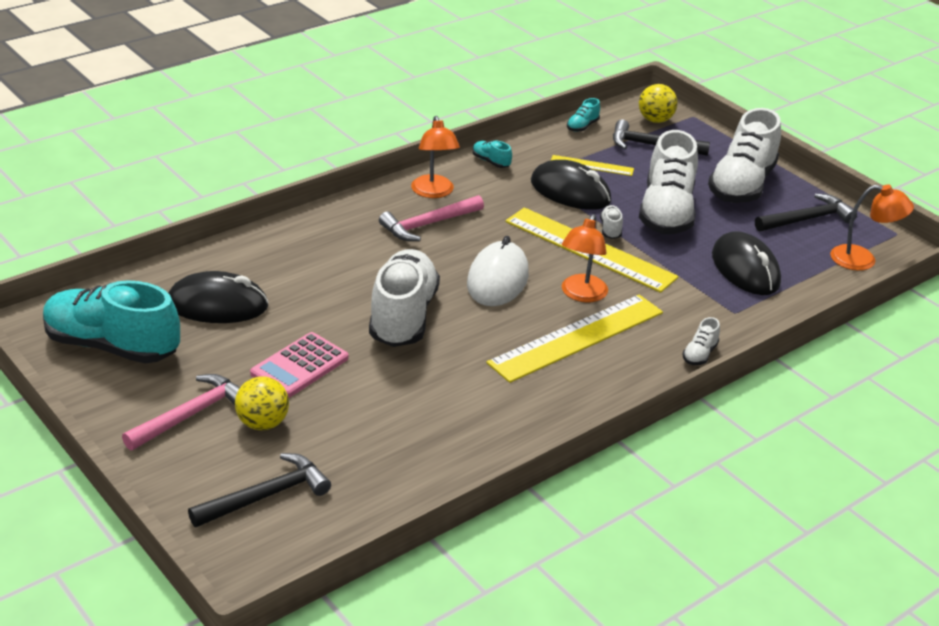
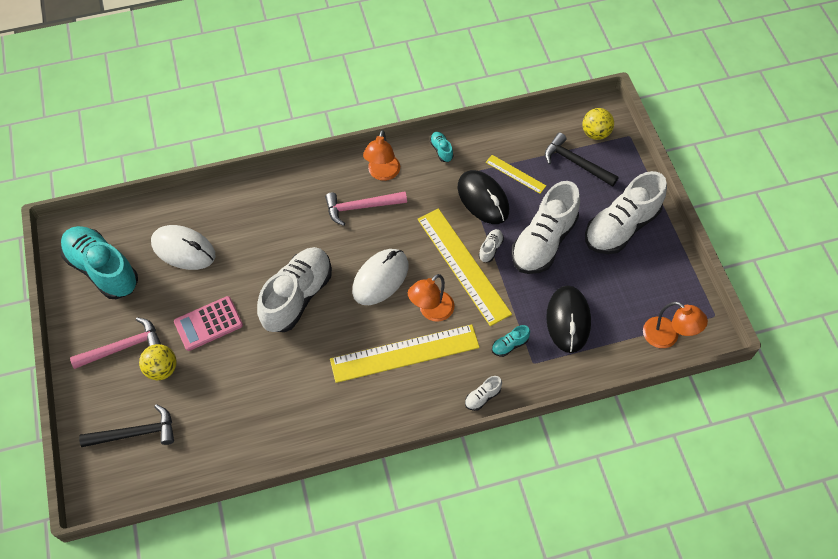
camera: 25 degrees right, 25 degrees up
(217, 305) = (183, 249): black mouse -> white mouse
(582, 126) = (533, 127): turquoise shoe -> turquoise shoe (509, 345)
(807, 219) = (650, 279): black hammer -> none

